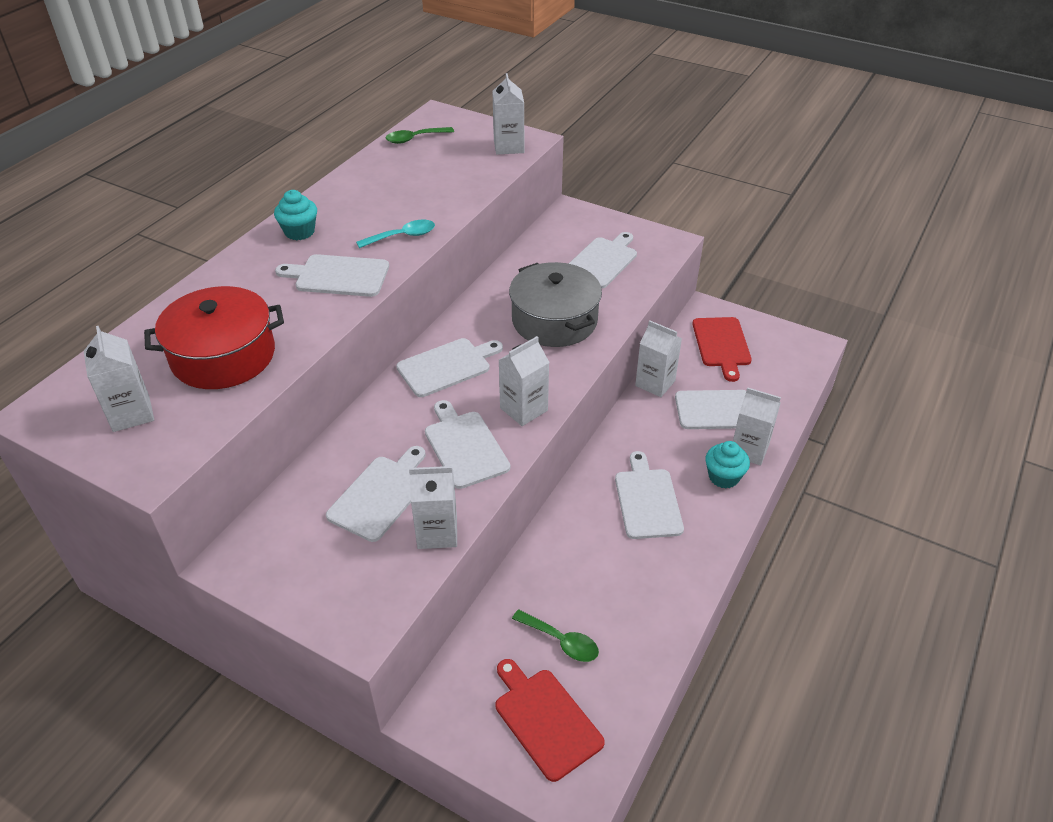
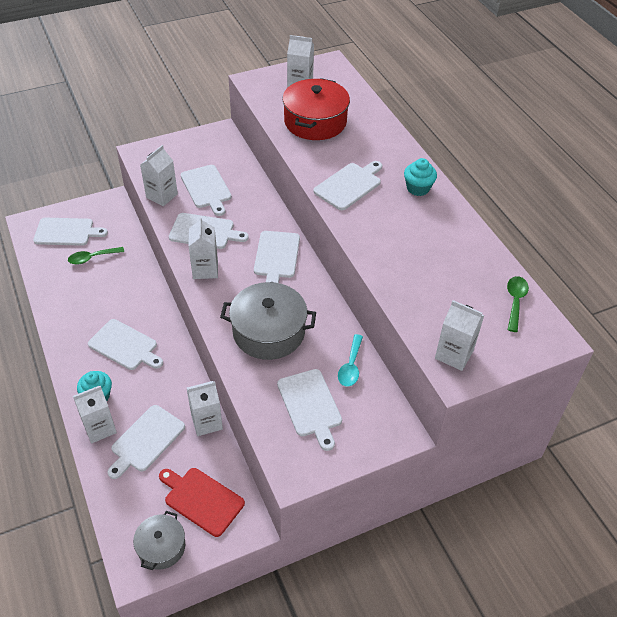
camera: 125 degrees right, 5 degrees up
(402, 236) = (368, 230): turquoise spoon -> turquoise spoon (351, 366)
(545, 719) = (67, 232): red cutting board -> white cutting board
(782, 343) = (161, 547): none -> grey pot

